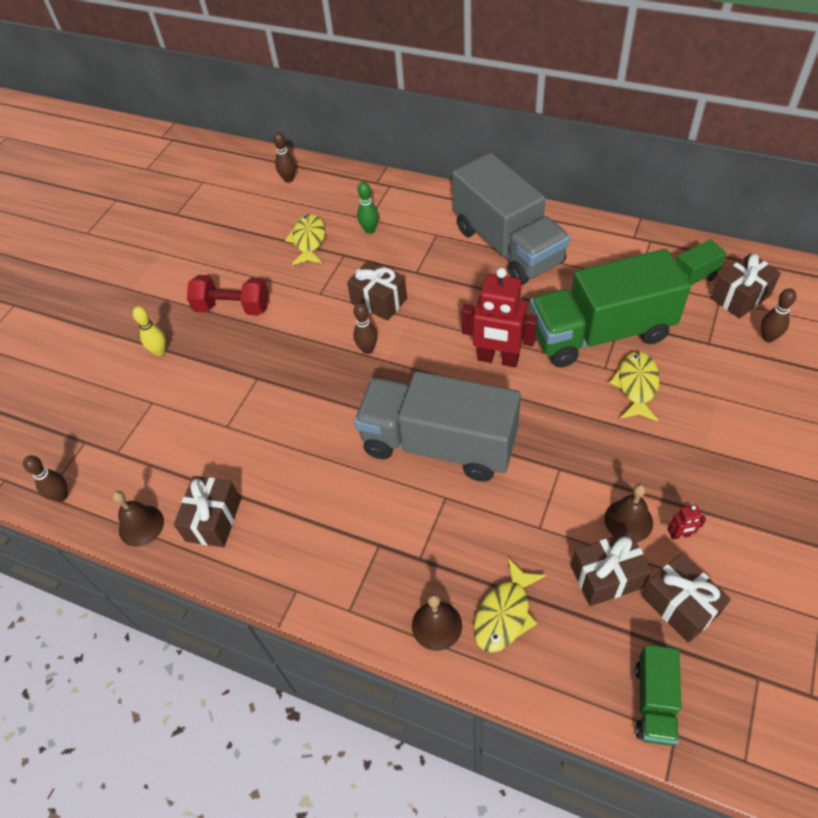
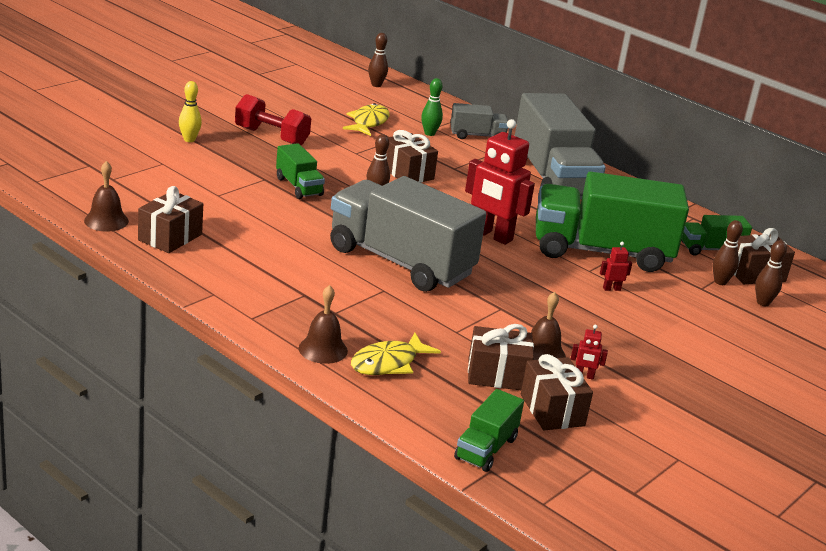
camera: 10 degrees right, 25 degrees down
(61, 496) = (50, 185): brown bowling pin -> brown bowling pin (720, 282)
(293, 374) = (299, 186): none -> green truck
(412, 212) = (477, 136): none -> grey truck
(636, 385) = (611, 289): yellow fish -> red robot

